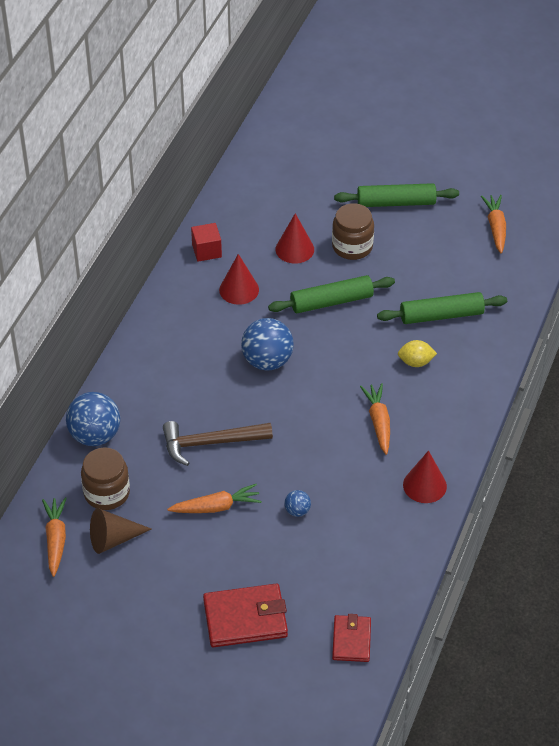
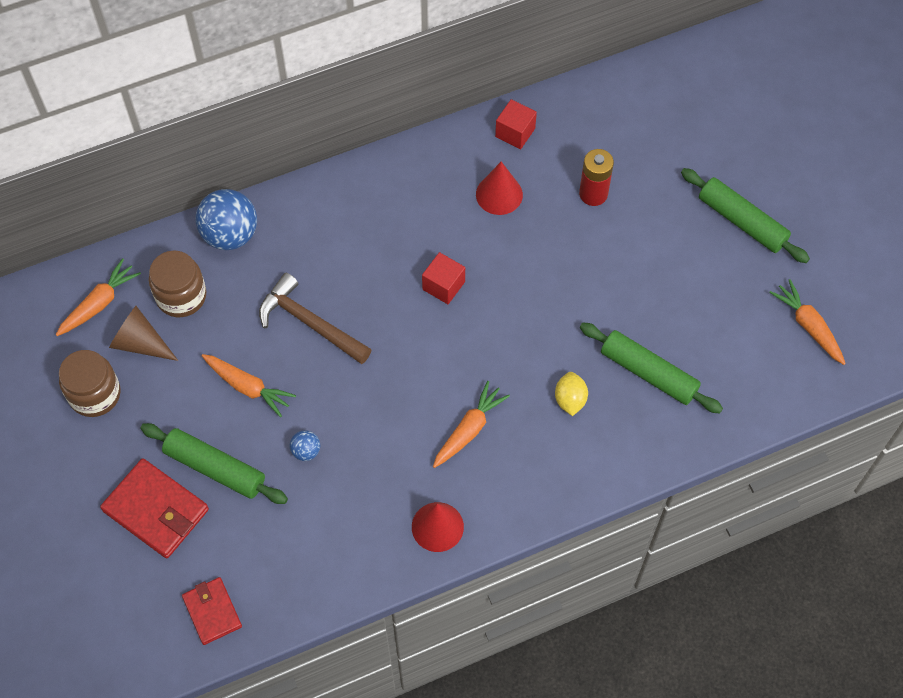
camera: 45 degrees right, 15 degrees up
(267, 361) = (443, 285): blue ball -> red cube
(294, 249) = (593, 194): red cone -> red battery
(331, 302) = (565, 274): green rolling pin -> green rolling pin (215, 468)
(351, 640) = (212, 612): red wallet -> red wallet turned 75 degrees counterclockwise
(352, 247) = (648, 234): brown jar -> brown jar (95, 394)
(416, 362) = (570, 400): yellow lemon -> yellow lemon turned 45 degrees clockwise
(496, 228) = (808, 326): orange carrot -> orange carrot turned 75 degrees counterclockwise

